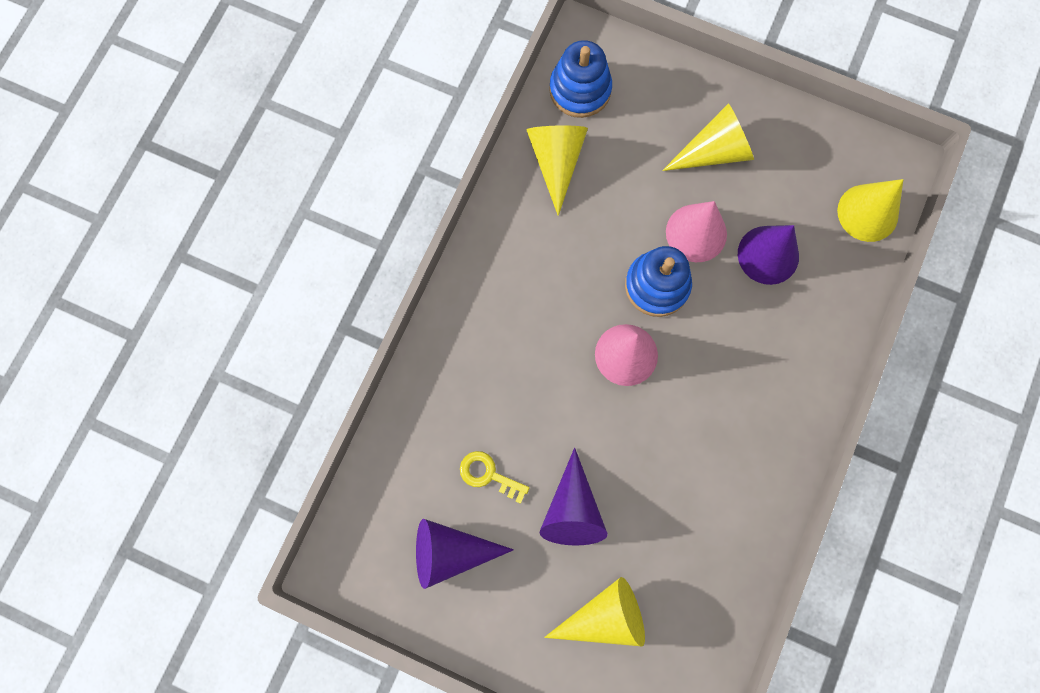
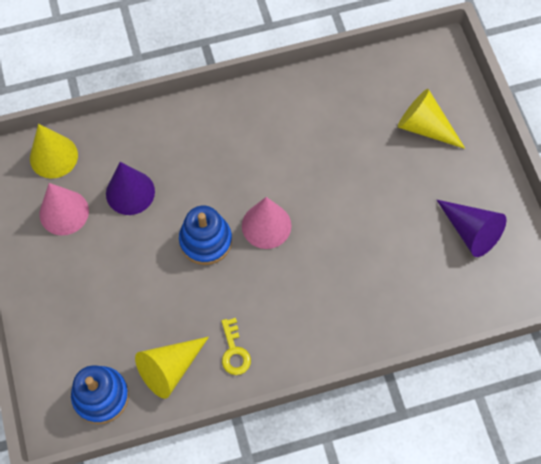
camera: 130 degrees left, 10 degrees down
(488, 475) = (409, 246): yellow key -> yellow key (234, 351)
(572, 510) = (385, 186): purple cone -> none
(696, 233) = (149, 243): pink cone -> pink cone (64, 212)
(715, 151) = (80, 274): yellow cone -> none

